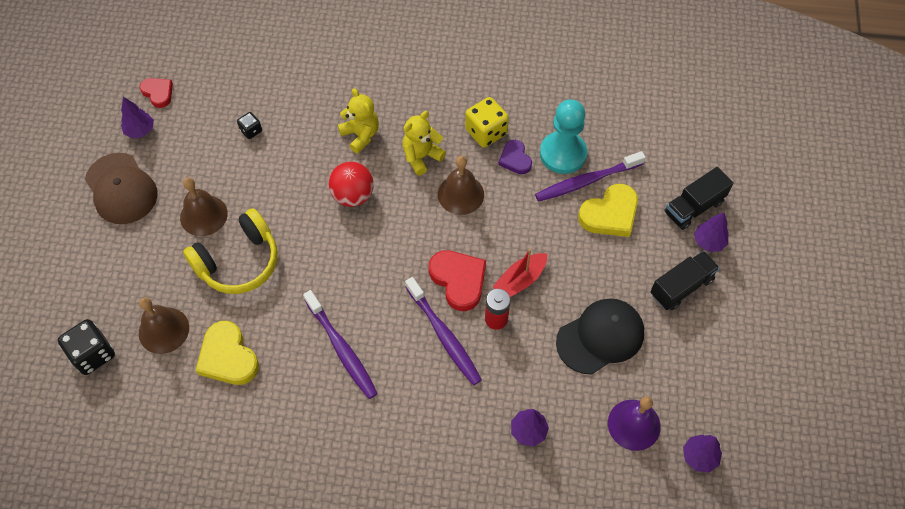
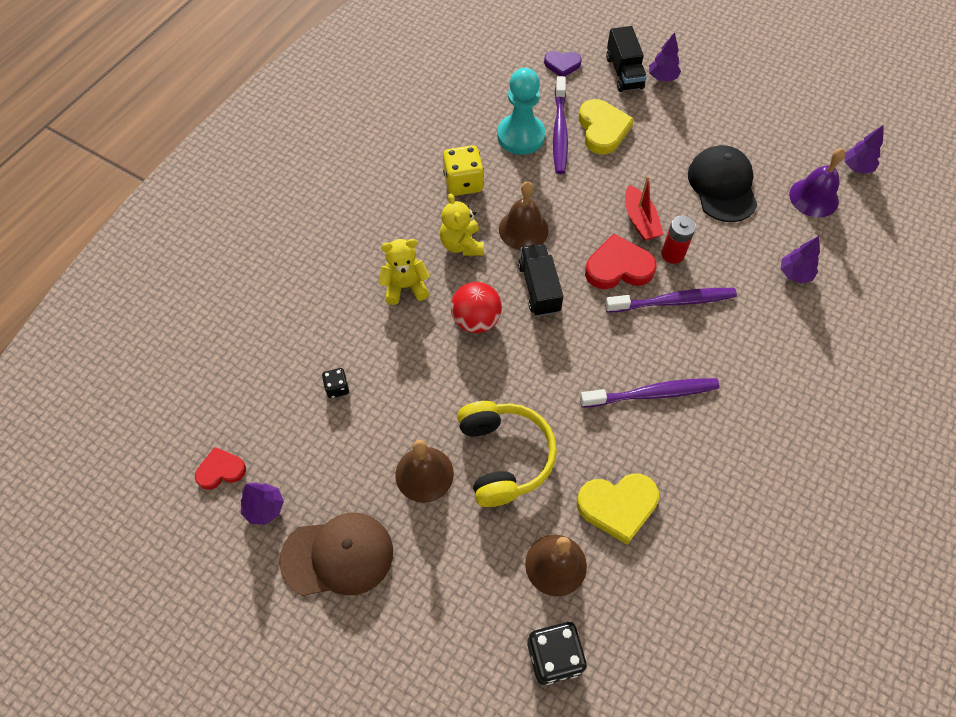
camera: 65 degrees left, 0 degrees up
(515, 159) = (507, 173): purple heart -> purple heart (562, 65)
(681, 287) = (697, 113): black truck -> black truck (539, 288)

